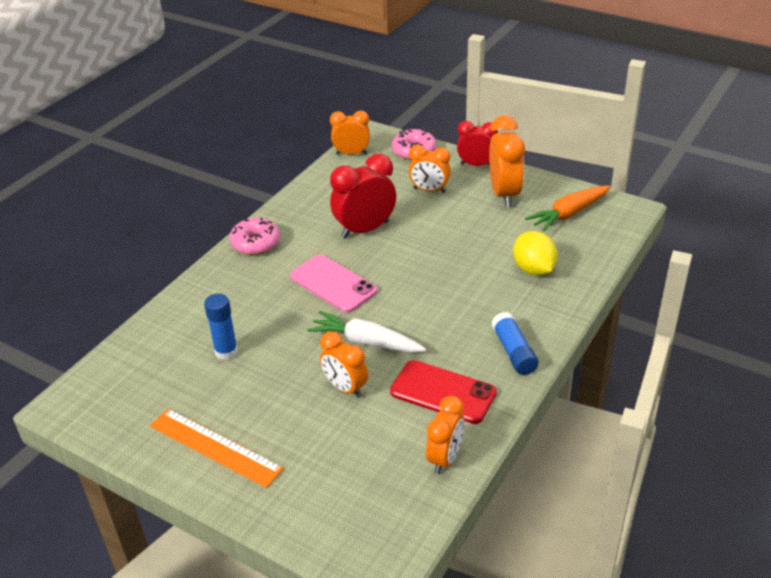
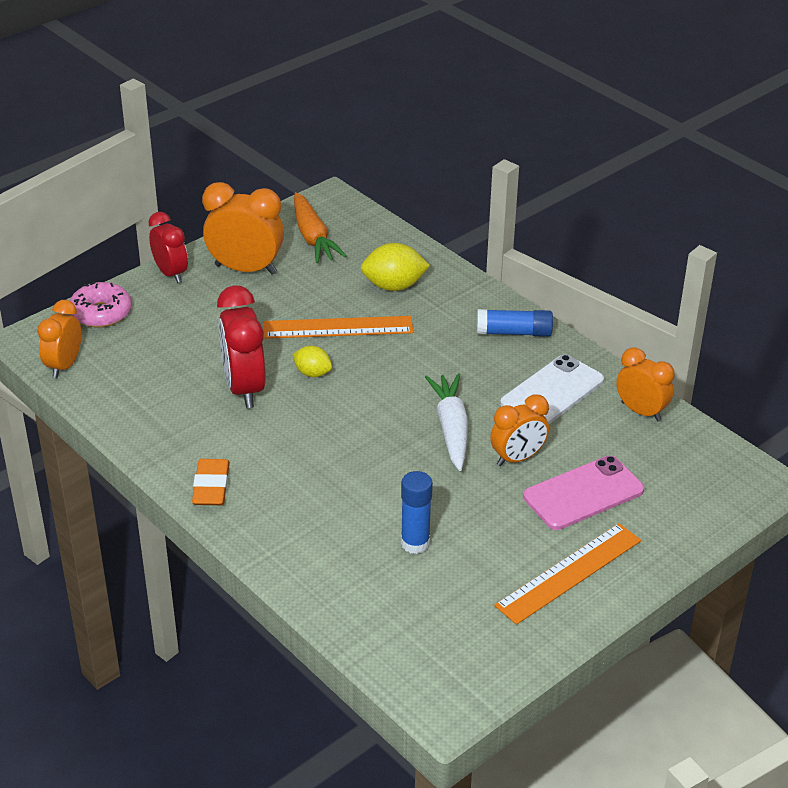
camera: 75 degrees left, 0 degrees up
(255, 243) = (211, 486): pink donut -> orange eraser
(333, 284) = (335, 434): pink phone -> pink phone (583, 494)
(366, 342) = (451, 428): white carrot -> white carrot turned 135 degrees clockwise
(398, 256) = (312, 373): none -> yellow lemon
(429, 190) = (198, 321): orange clock -> none
(443, 392) = (552, 392): red phone -> white phone
(461, 254) = (338, 327): none -> orange ruler
(476, 165) = (171, 273): red clock -> red clock turned 120 degrees clockwise

